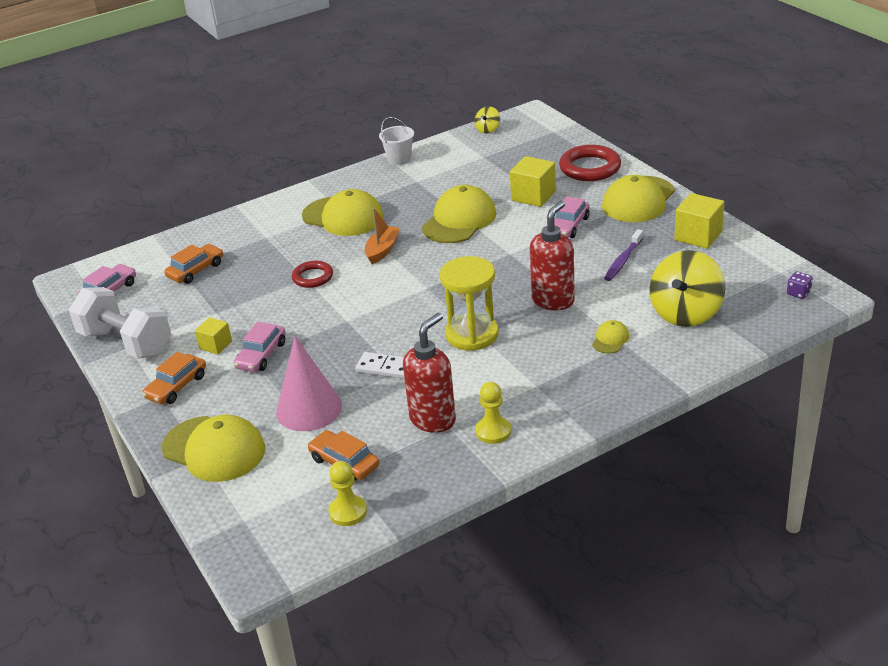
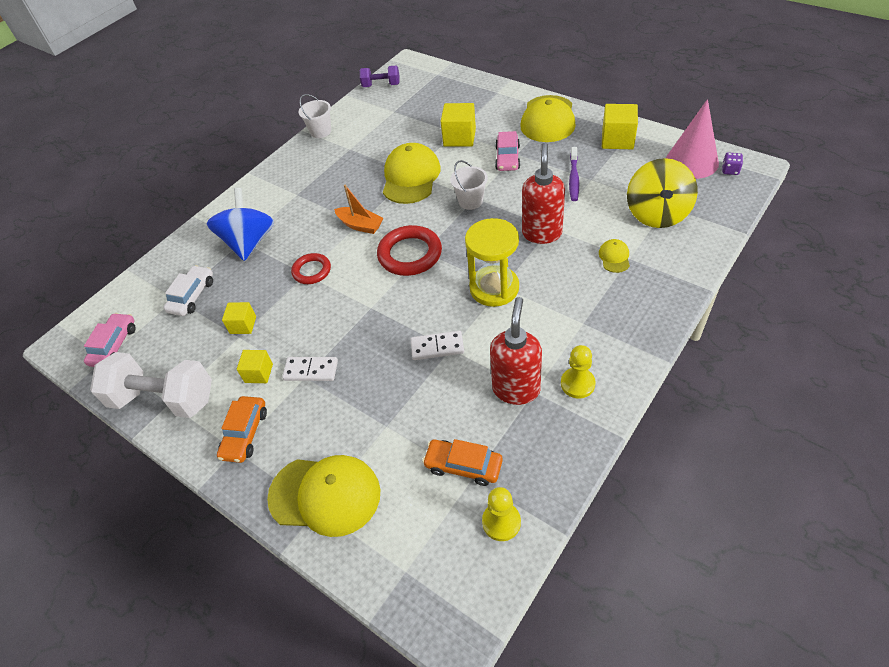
camera: 20 degrees left, 15 degrees up
(196, 270) = (192, 296): orange car -> white car
(225, 304) = (243, 325): none -> yellow cube
(261, 355) = (311, 370): pink car -> white domino
(271, 239) = (249, 242): none -> blue spinning top
(309, 409) = (392, 416): pink cone -> pink cone (691, 162)
(343, 217) = (303, 201): yellow cap -> none
(382, 250) = (360, 225): orange boat -> orange boat turned 120 degrees clockwise
(488, 129) = (381, 85): yellow spinning top -> purple dumbbell
(503, 255) = (470, 201): none -> white bucket
(590, 168) = (489, 100): red ring -> red ring (410, 254)

